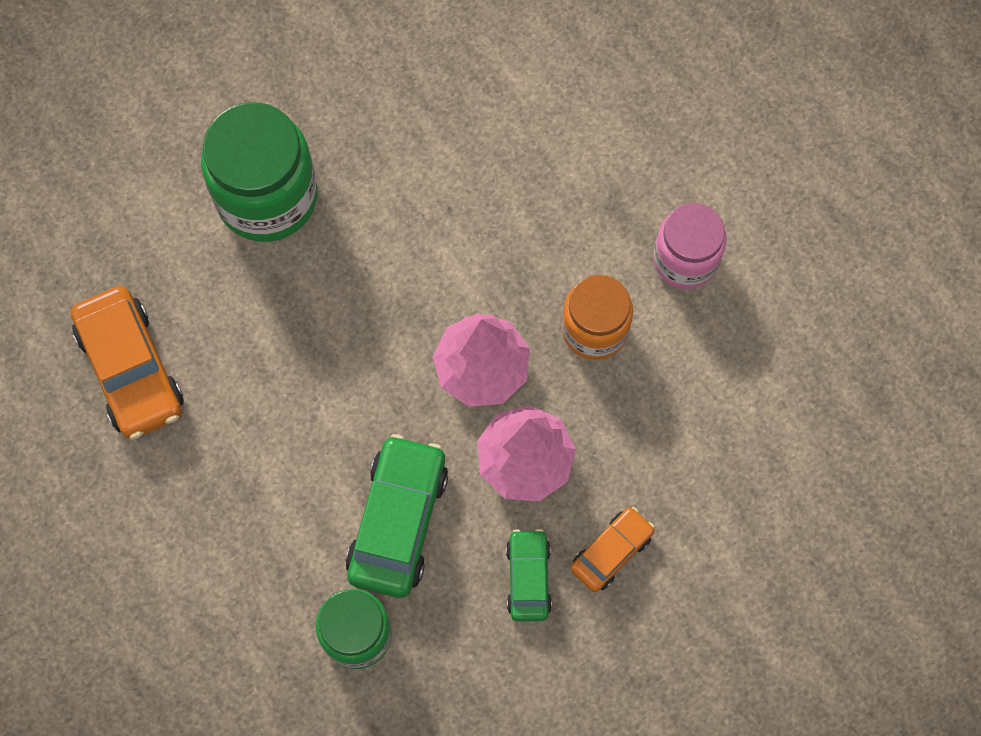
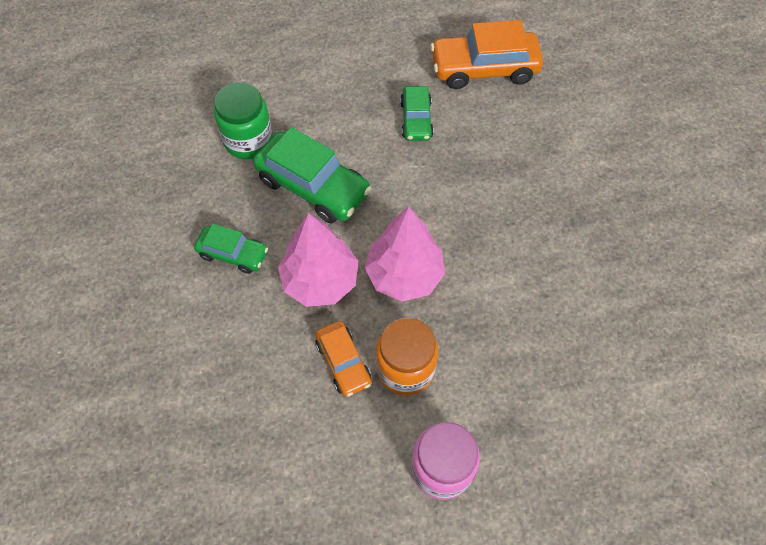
camera: 110 degrees right, 10 degrees down
(248, 430) = (416, 120): none -> green car
(267, 196) = (591, 176): green jar -> none
(611, 552) = (223, 316): orange car -> orange car (343, 362)

